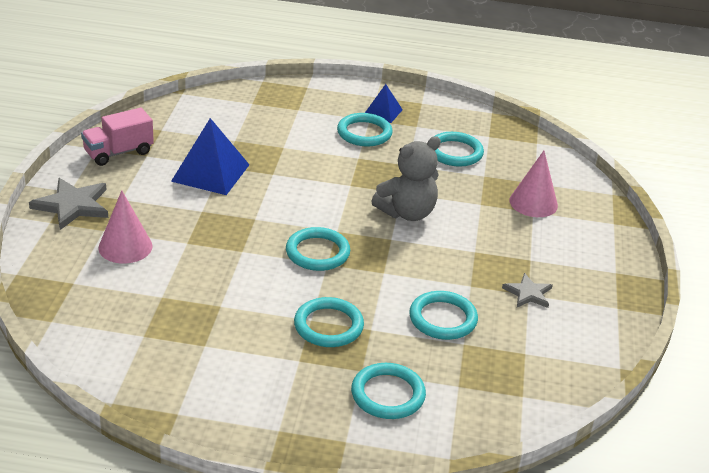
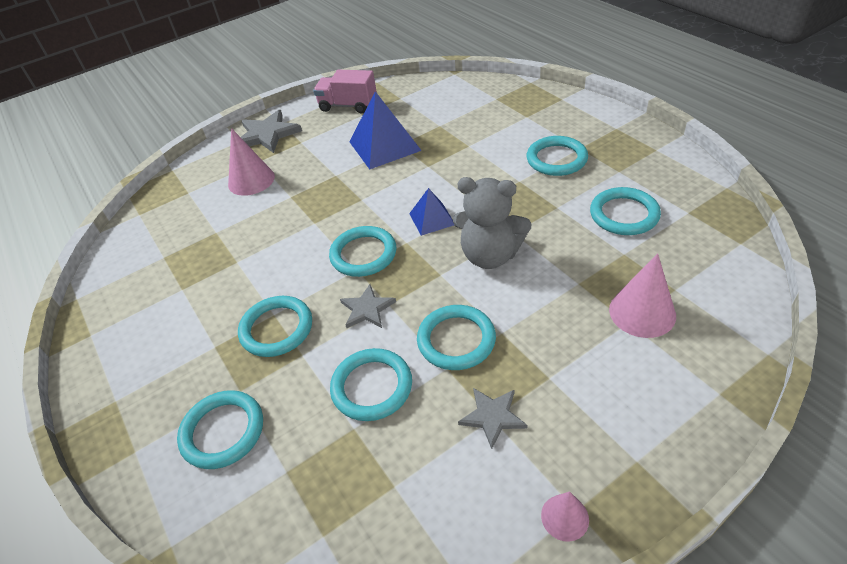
camera: 55 degrees right, 10 degrees up
(373, 282) = (367, 309): none -> grey star
(382, 112) = (602, 145): blue pyramid -> blue pyramid (432, 219)
(455, 269) = (456, 340): none -> turquoise ring
(616, 313) = (564, 517): none -> pink cone

